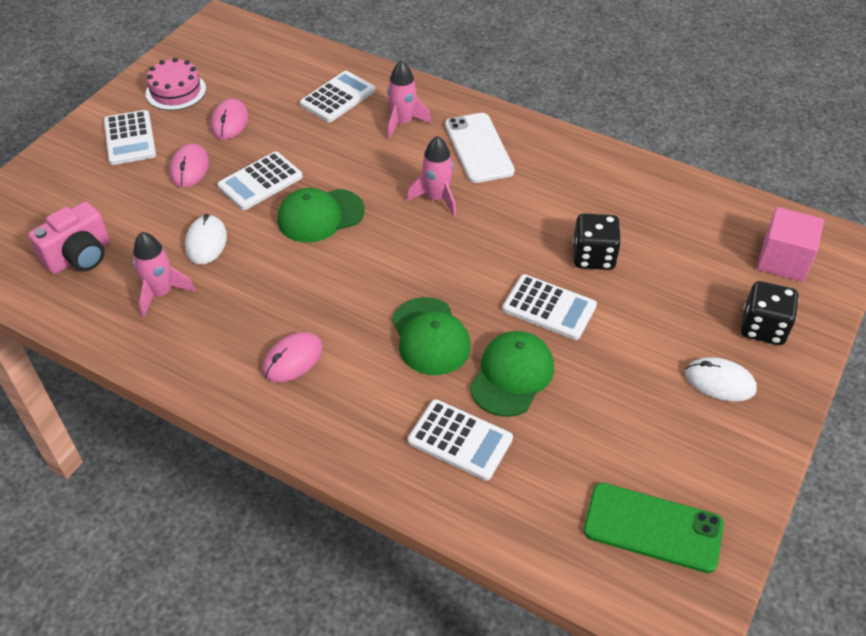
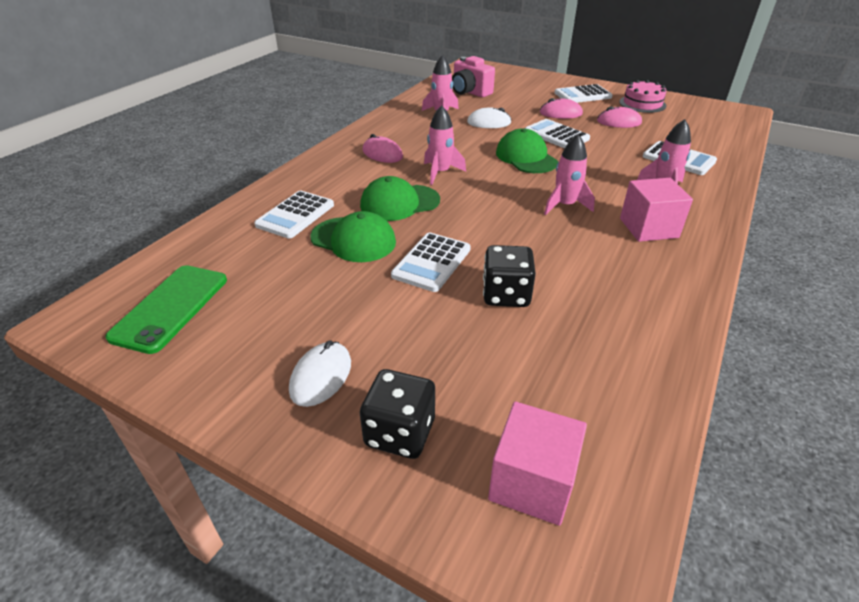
camera: 90 degrees right, 10 degrees down
(355, 297) = (440, 173): none -> pink rocket
(478, 148) = (648, 228): white phone -> pink cube

